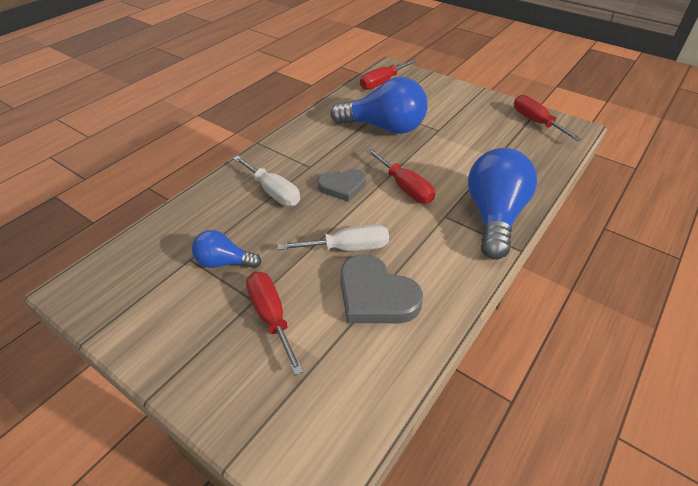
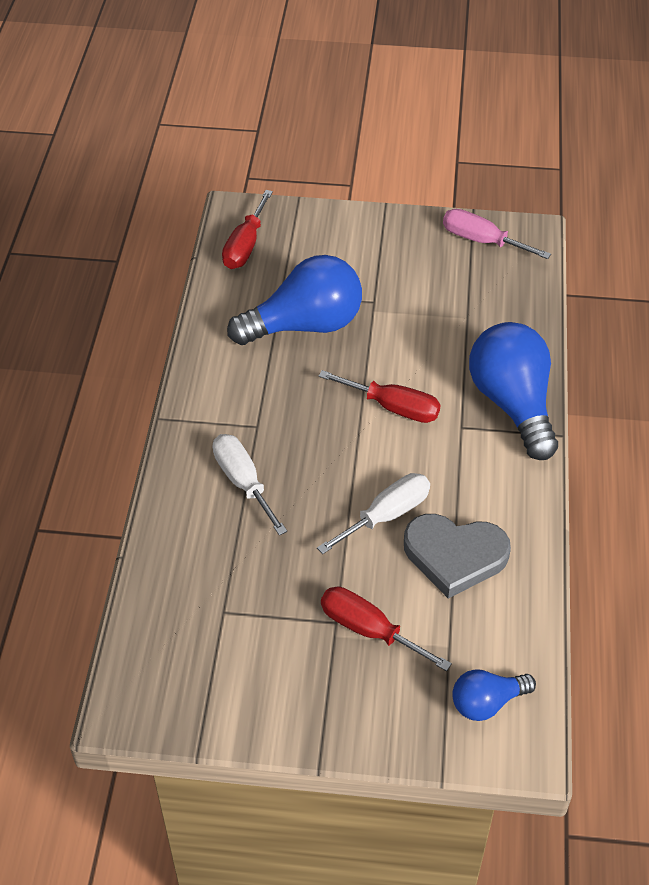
camera: 30 degrees left, 5 degrees up
(224, 262) = (266, 596): blue light bulb -> blue light bulb (487, 703)
(273, 192) = (243, 482): white screwdriver -> white screwdriver turned 135 degrees counterclockwise
(342, 186) = (320, 438): grey heart -> none
(536, 122) = (482, 241): red screwdriver -> pink screwdriver

